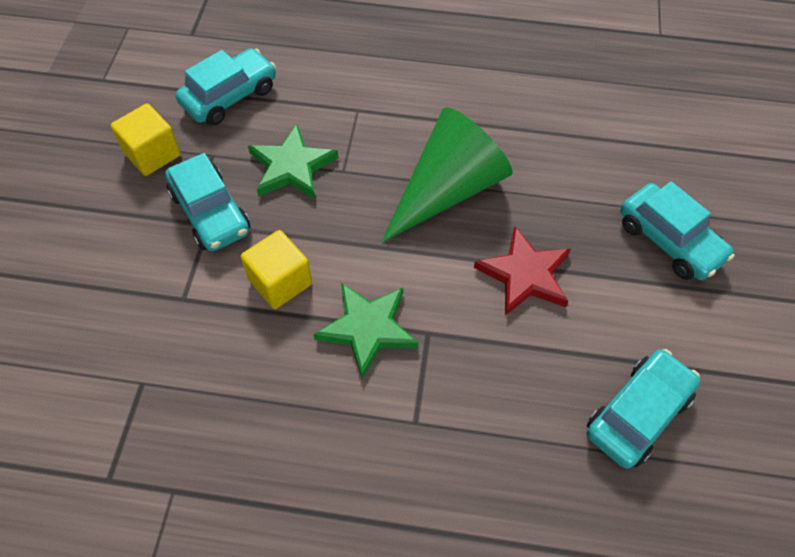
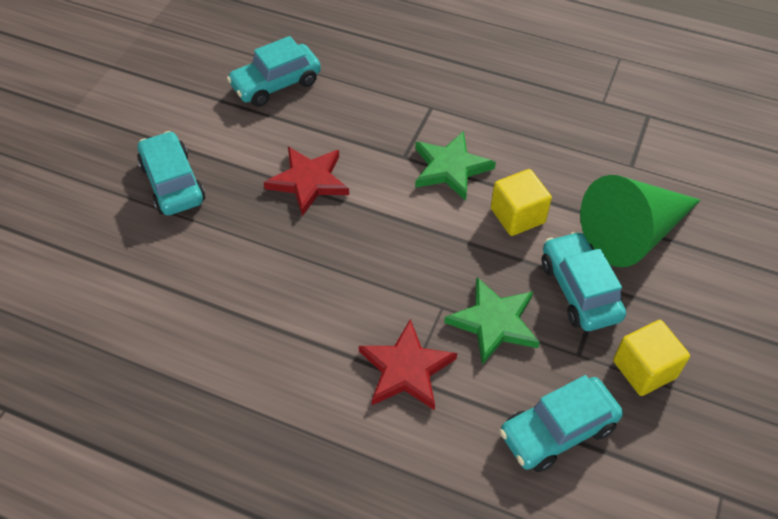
camera: 165 degrees left, 5 degrees down
(362, 115) = (406, 369): none -> red star
(448, 190) = (344, 266): green cone -> green cone (632, 233)

